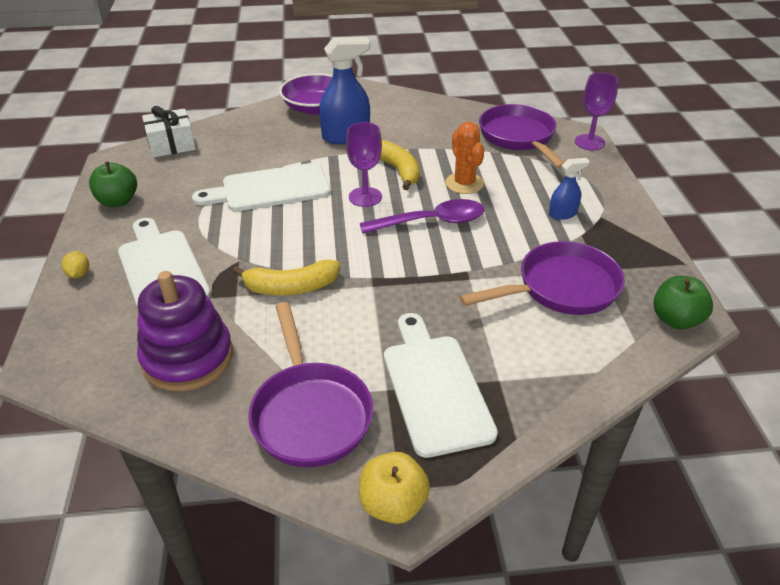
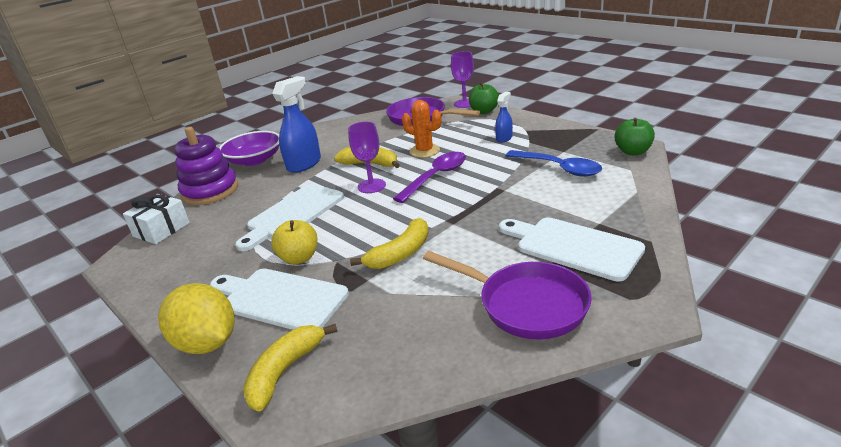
camera: 35 degrees left, 10 degrees down
(79, 274) = (207, 343): yellow lemon -> yellow lemon, size x2.50
(89, 335) = (285, 371): none -> yellow banana
(118, 201) = (167, 283): green apple -> green apple (484, 111)
(188, 357) = (391, 332): purple stacking toy -> purple stacking toy (210, 191)
(393, 504) = (647, 311): yellow apple -> yellow apple (299, 258)
(561, 288) = (559, 168): purple pan -> blue spoon

